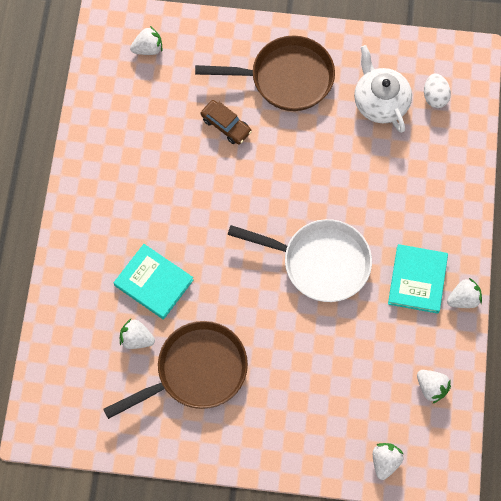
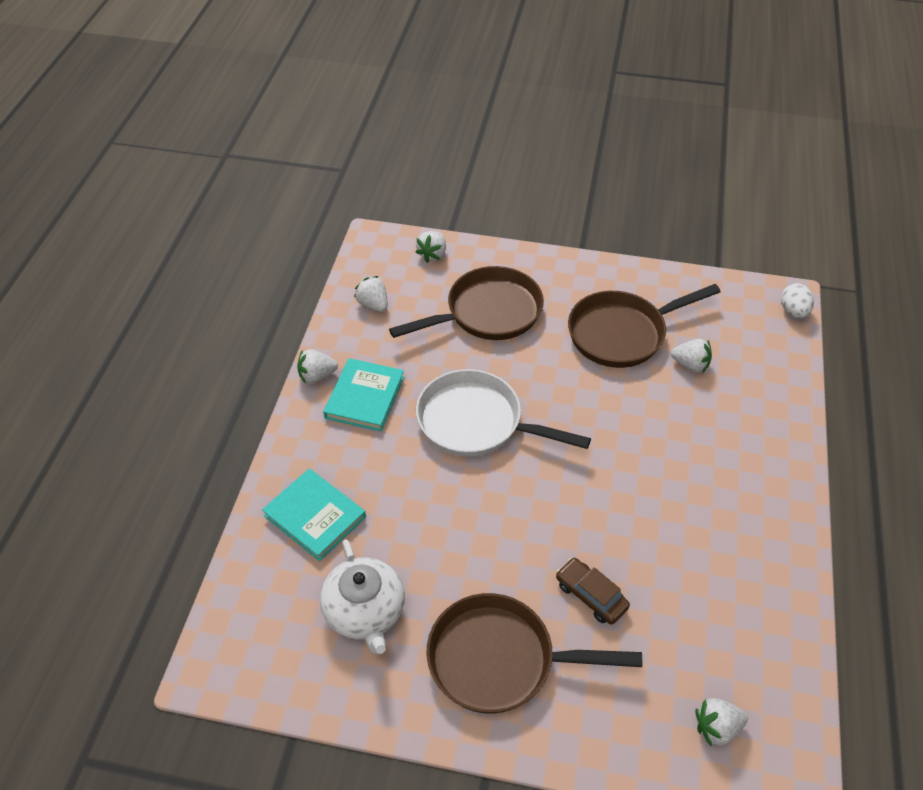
camera: 175 degrees left, 20 degrees down
(153, 283) = (676, 416): turquoise book -> turquoise book (315, 516)
(321, 386) = (488, 313): none -> brown pan
(435, 97) = (284, 613): white egg -> white egg (793, 312)

